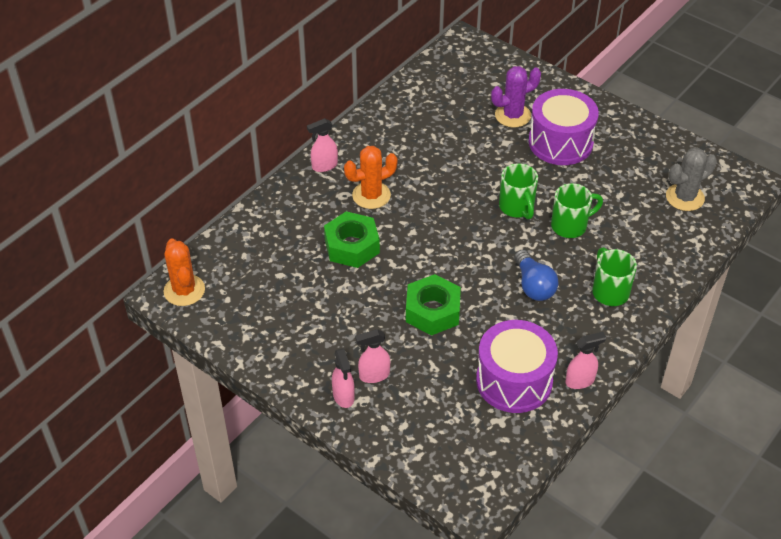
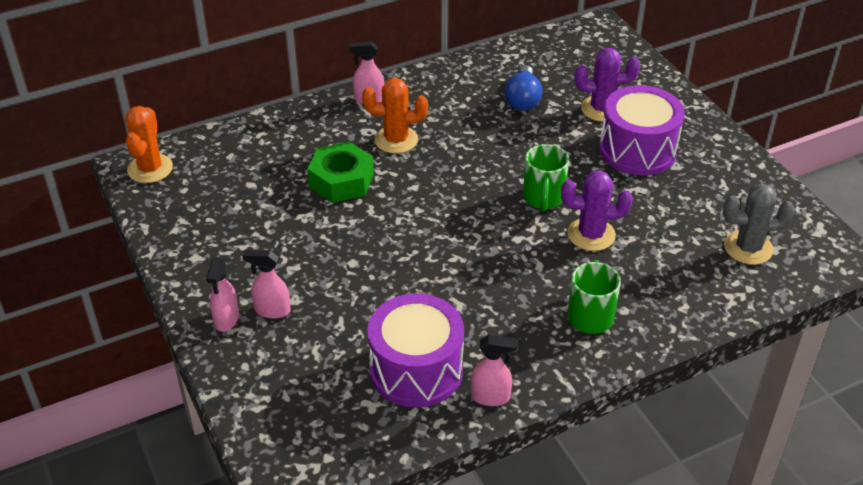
camera: 25 degrees right, 5 degrees down
(432, 311) = (379, 269): green nut -> none
(533, 285) = (507, 281): blue light bulb -> blue light bulb (523, 99)
(570, 225) = (591, 235): green mug -> purple cactus

